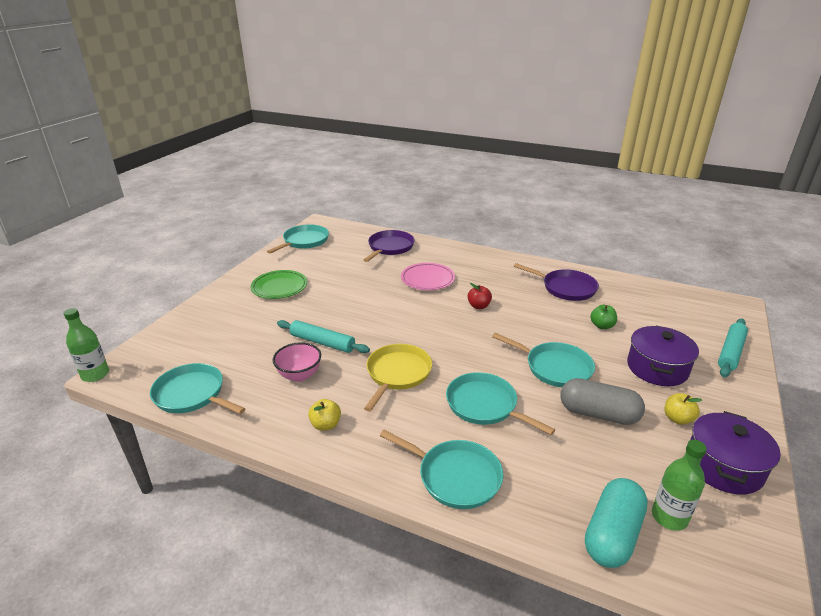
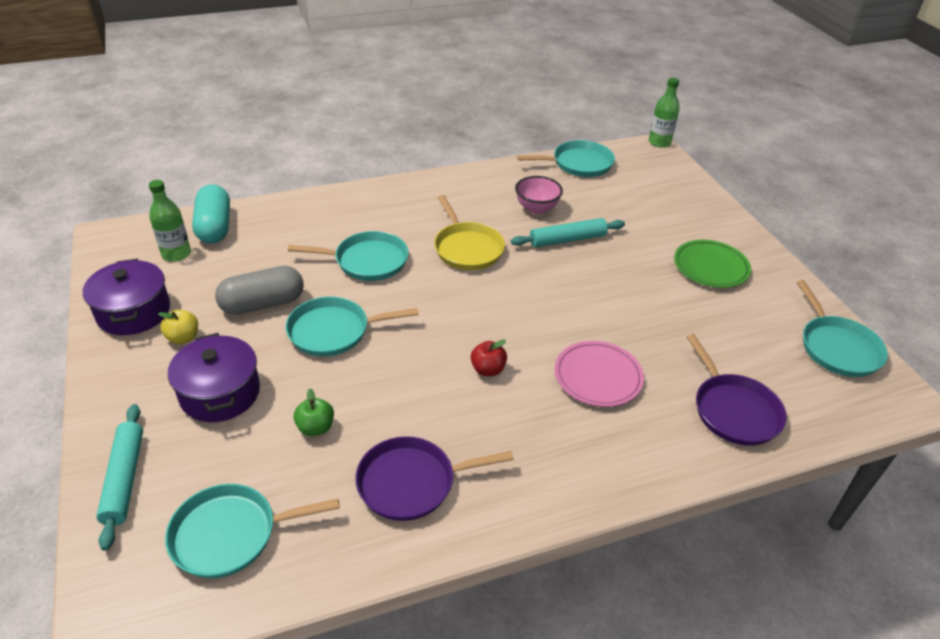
camera: 135 degrees right, 10 degrees up
(325, 425) = (464, 192): yellow apple -> none
(455, 476) = (342, 208): turquoise pan -> turquoise pan (230, 534)

